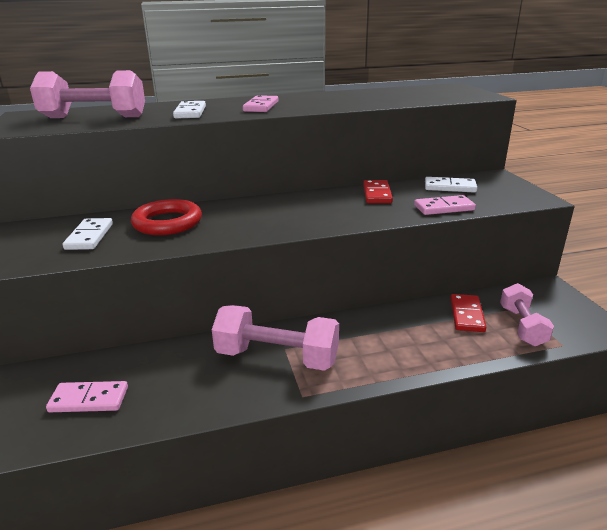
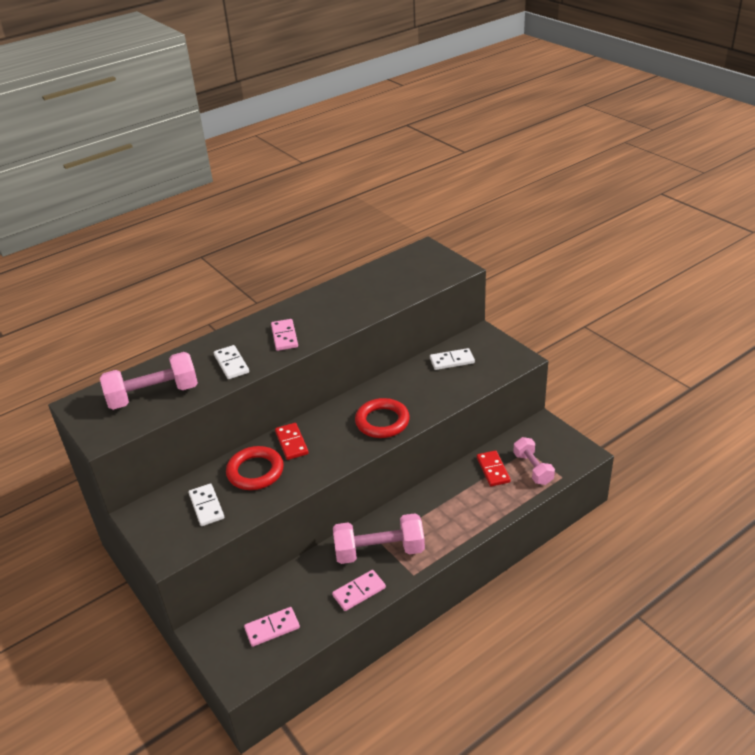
camera: 20 degrees left, 10 degrees up
(338, 214) = (382, 421): none -> red ring
(377, 194) = (399, 386): red domino -> red domino (292, 443)
(444, 208) = (457, 391): pink domino -> pink domino (359, 592)

